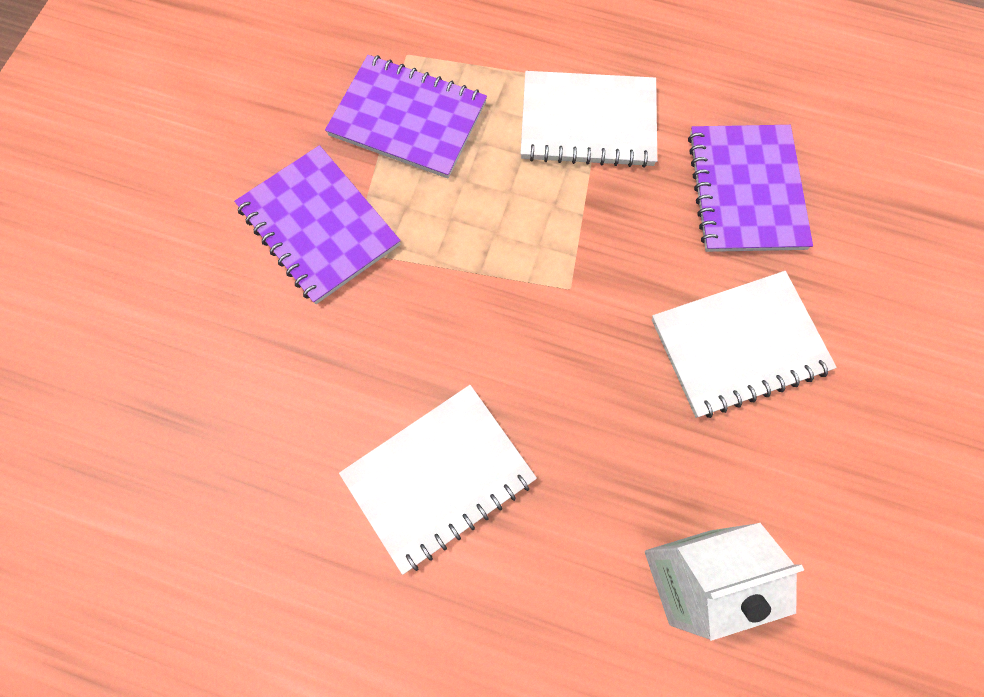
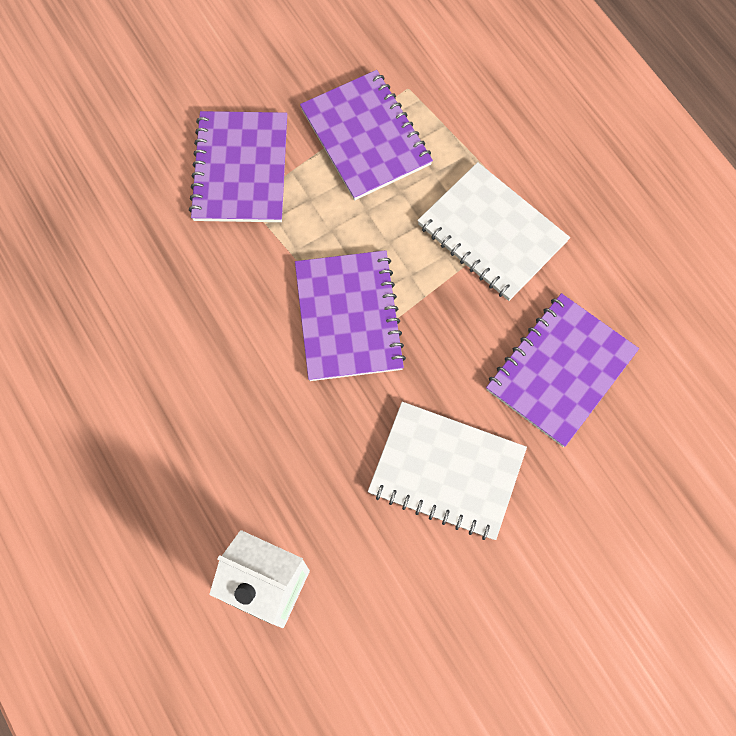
camera: 40 degrees right, 0 degrees up
(439, 477) = (171, 393): white notebook -> none
(535, 281) = (348, 317): none -> purple notebook

